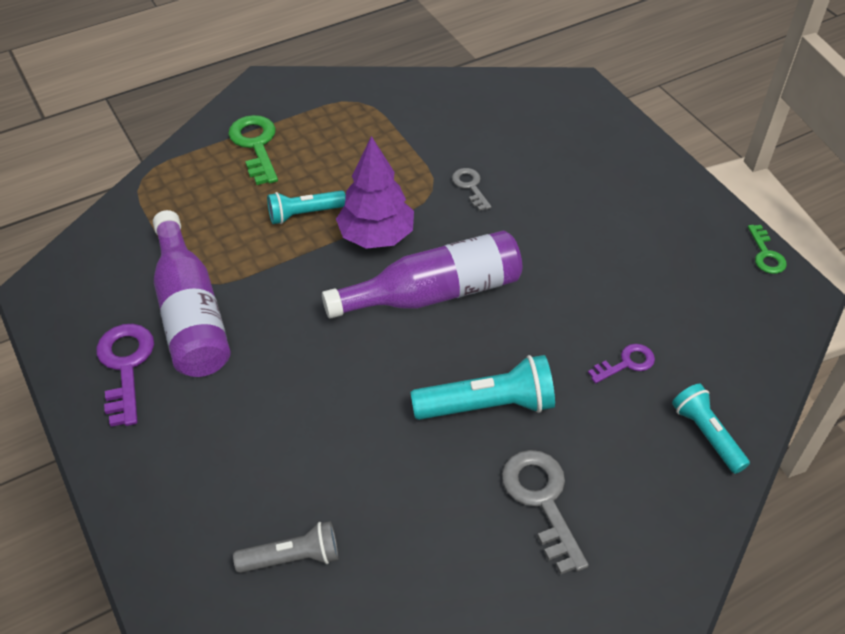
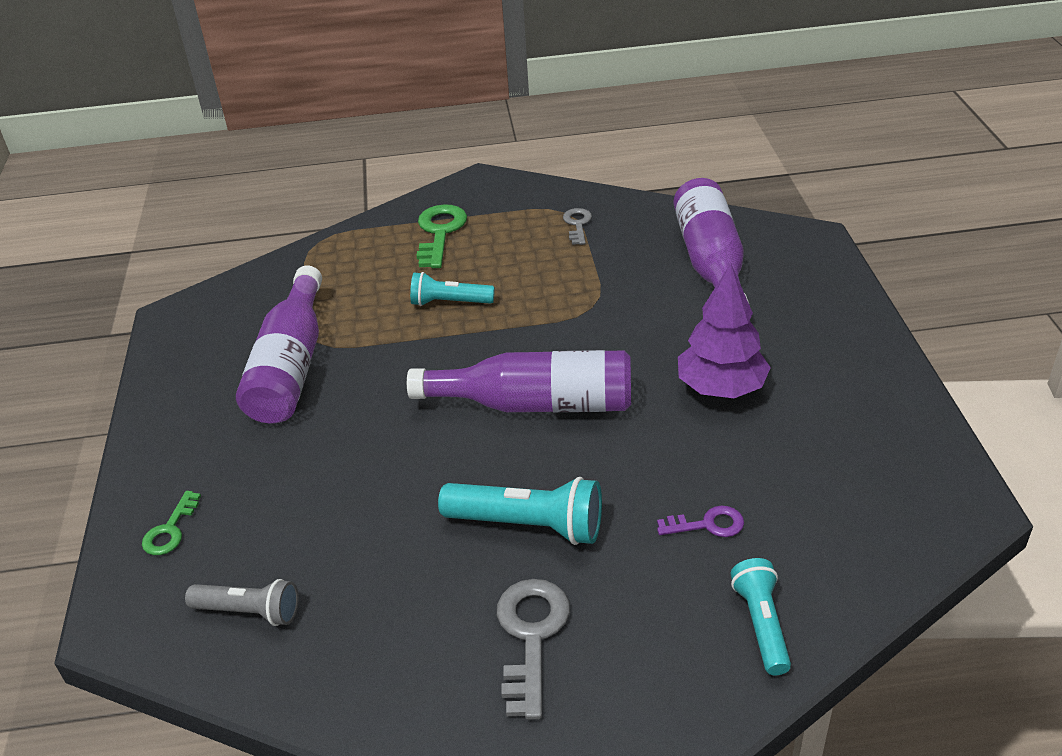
camera: 25 degrees right, 10 degrees down
(126, 366) = (206, 398): purple key -> none
(376, 236) = (508, 337): purple tree -> purple tree (721, 388)
(470, 186) = (634, 312): grey key -> grey key (577, 224)
(510, 126) = (711, 263): none -> purple bottle
(766, 254) = (945, 453): green key -> green key (170, 530)

